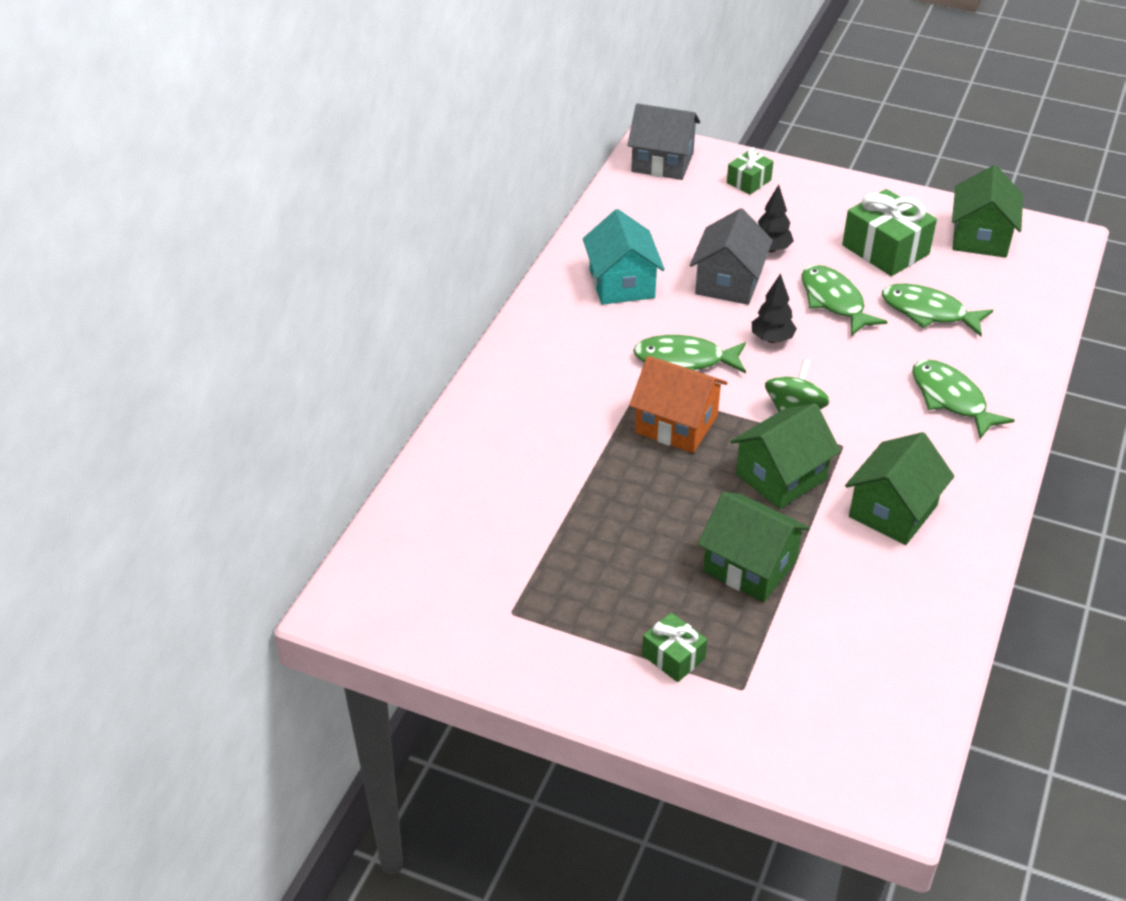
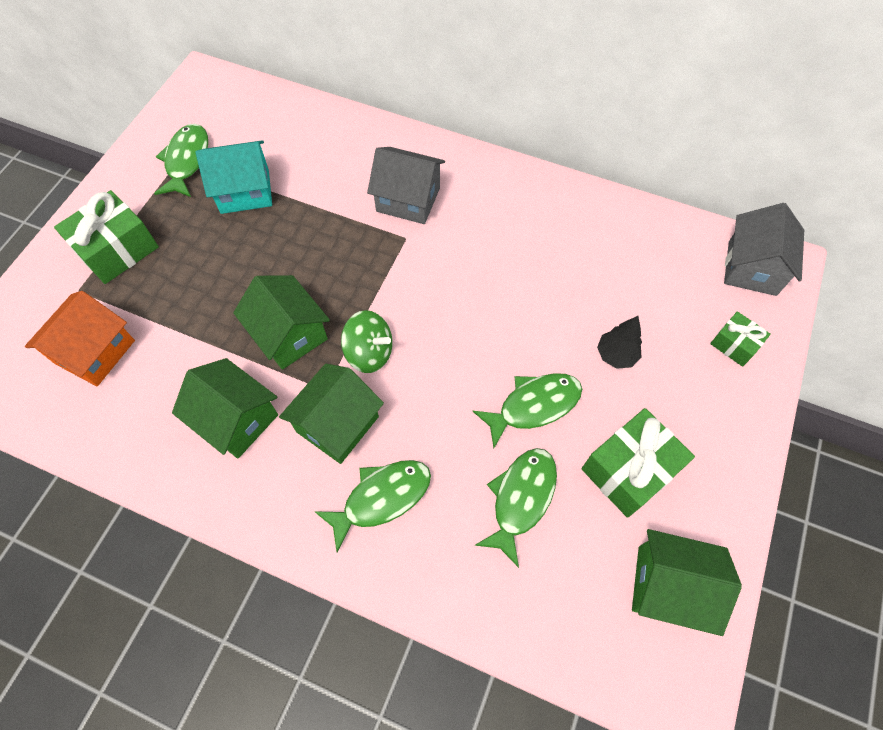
camera: 90 degrees right, 20 degrees up
(622, 284) = (547, 229): turquoise house -> turquoise house (245, 191)
(673, 657) = (117, 249): green gift -> green gift, size x1.80
(676, 424) = (360, 262): orange house -> orange house (95, 352)
(685, 360) = (441, 272): green fish -> green fish (186, 161)
(728, 282) = (556, 313): grey house -> grey house (408, 199)
(750, 566) = (193, 304): green house -> green house (337, 424)
(772, 339) = (472, 344): black tree -> none

